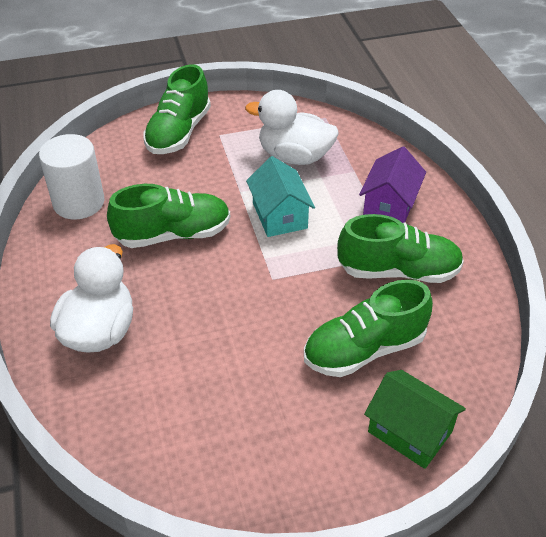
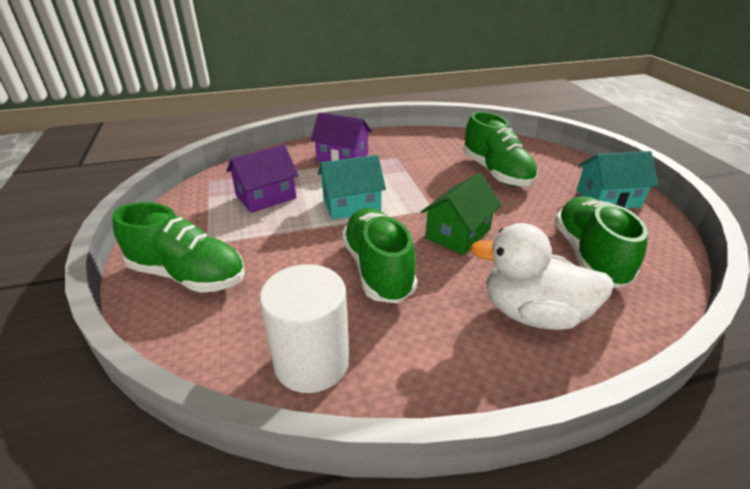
camera: 90 degrees left, 10 degrees down
(294, 156) = (266, 197): white duck -> purple house
(299, 463) = (608, 198): none -> turquoise house
(398, 271) = (416, 158): green shoe -> green shoe (589, 255)
(410, 431) = (556, 161): green house -> green house (458, 234)

